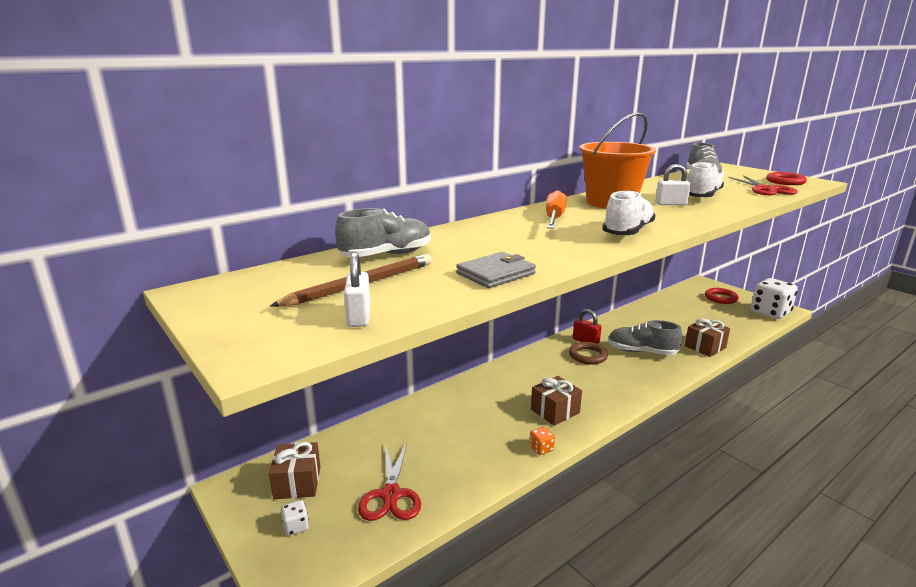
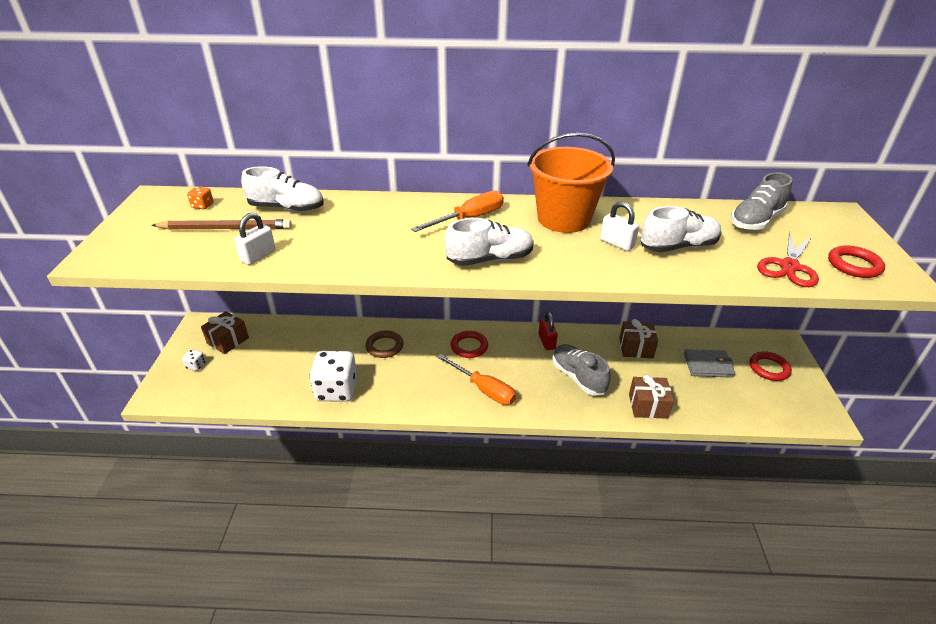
camera: 40 degrees right, 15 degrees up
(359, 317) = (178, 254): white padlock -> white padlock (258, 256)
(386, 255) = (287, 208): grey shoe -> white shoe
(391, 495) = (256, 378): red scissors -> none
(495, 274) = (307, 256): grey wallet -> grey wallet (708, 365)
(540, 369) = (469, 346): none -> red ring
(541, 449) = (374, 405): orange dice -> orange dice (202, 206)
(555, 411) = (426, 385): brown gift -> brown gift (636, 348)
(587, 356) = (525, 355): brown ring -> brown ring (384, 346)
(599, 391) = (483, 389): none -> orange screwdriver
(770, 313) = (798, 412): white dice -> white dice (336, 390)

